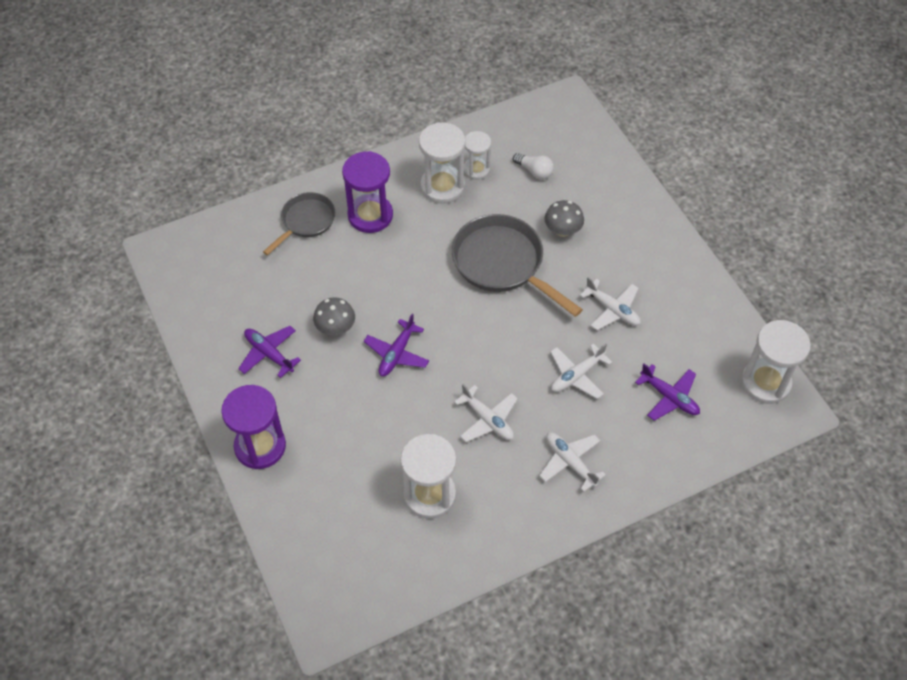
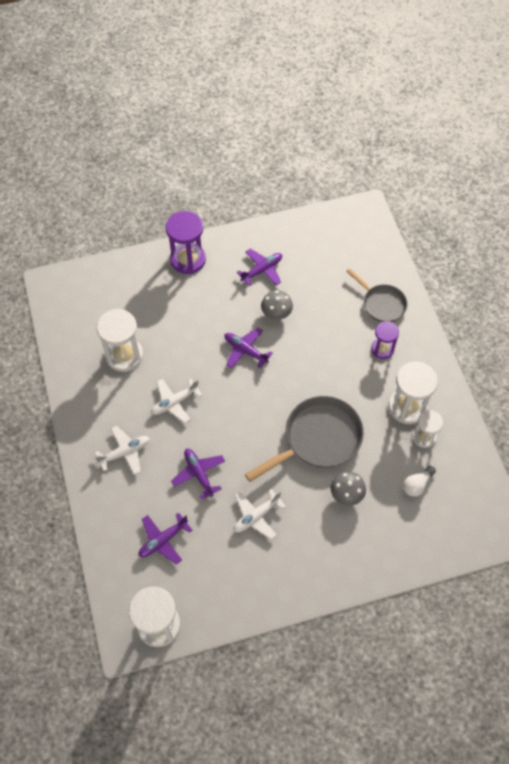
camera: 100 degrees right, 5 degrees up
(370, 215) = (382, 349): purple hourglass -> purple hourglass, size x0.61
(577, 375) = (199, 474): white plane -> purple plane

